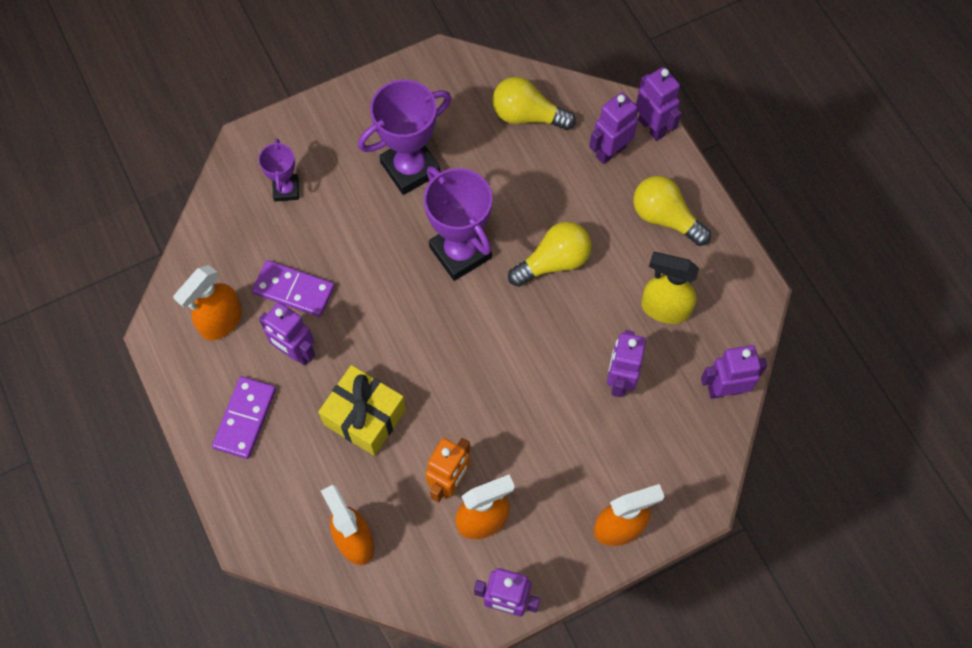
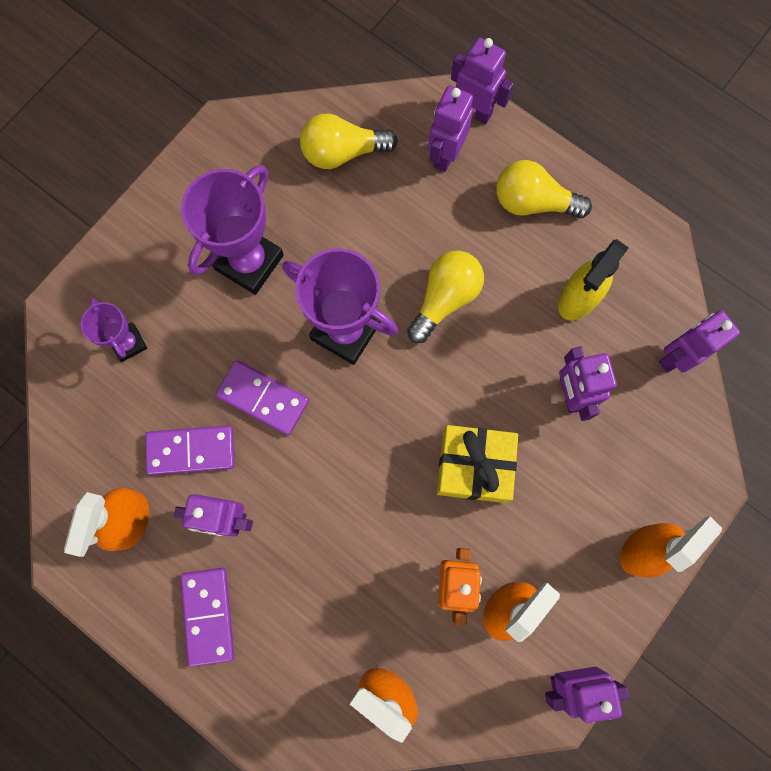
camera: 25 degrees left, 10 degrees up
(364, 417) = (333, 554): yellow gift -> yellow gift (473, 467)
(369, 275) = (263, 398): none -> purple domino
(664, 308) = (578, 299): yellow spray bottle -> yellow spray bottle turned 45 degrees counterclockwise

